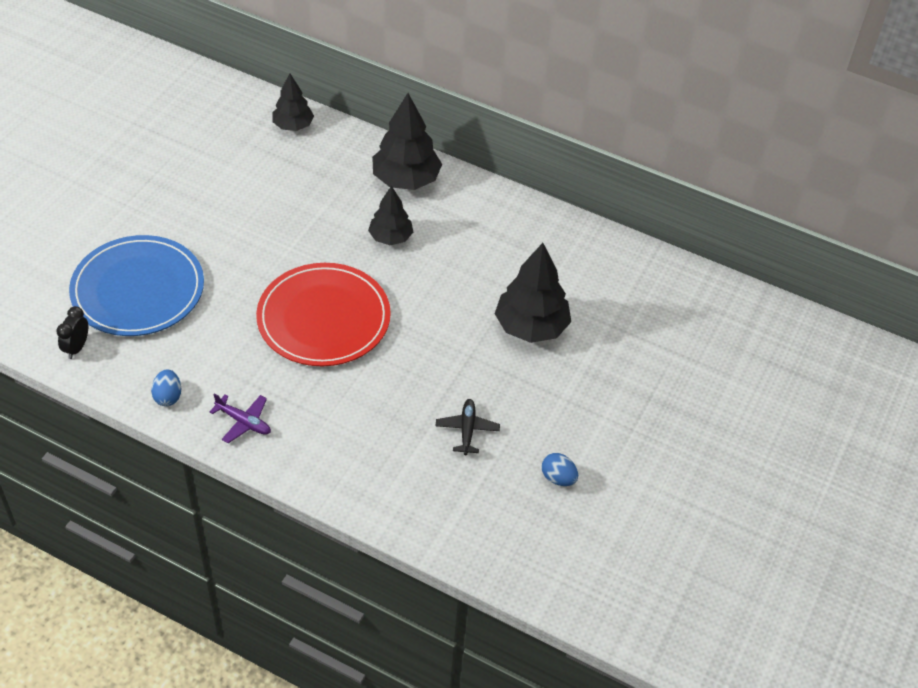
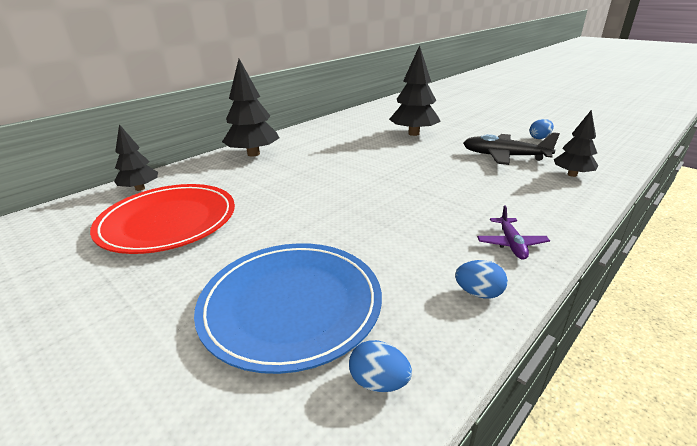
camera: 70 degrees left, 20 degrees down
(77, 348) = (378, 382): black clock -> blue egg
(244, 422) = (511, 244): purple plane -> purple plane turned 135 degrees clockwise
(323, 318) = (384, 194): red plate -> red plate (168, 221)
(390, 237) = (308, 163): black tree -> black tree (572, 174)
(467, 430) = (504, 156): black plane -> black plane, size x1.75

